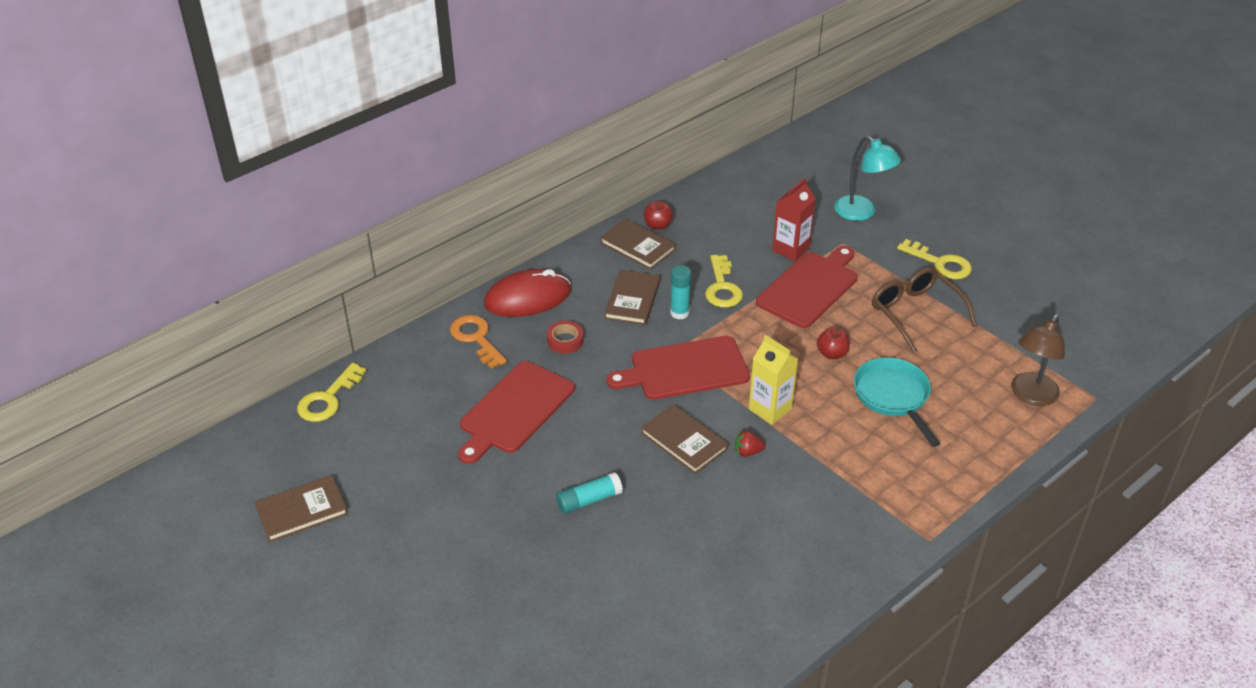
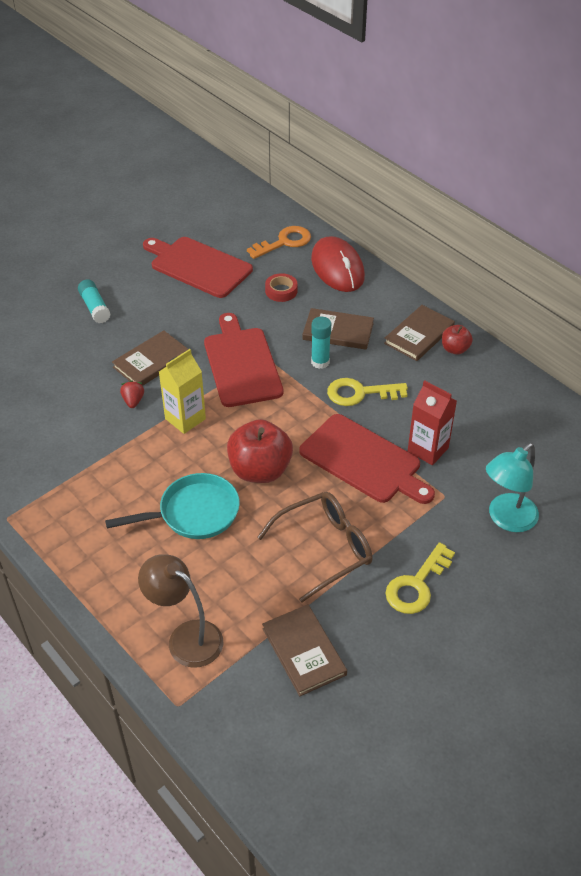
camera: 90 degrees right, 5 degrees up
(302, 511) = (110, 177): brown book -> brown book (304, 651)
(328, 399) = (218, 177): yellow key -> none
(832, 354) = (260, 470): red apple -> red apple, size x1.91

